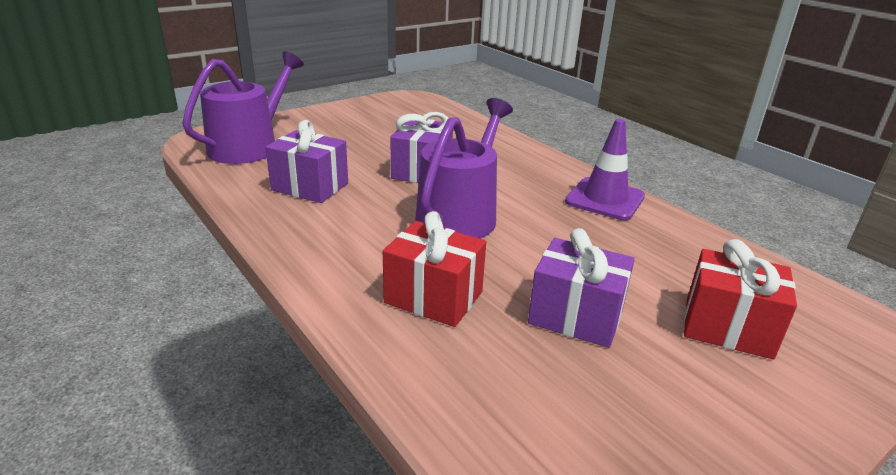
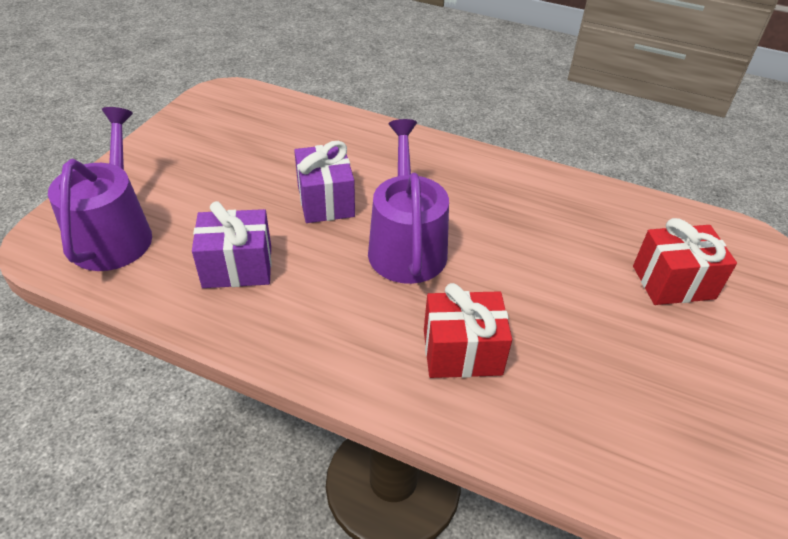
camera: 30 degrees left, 15 degrees up
(576, 316) = (575, 320): purple gift -> none
(605, 199) = (504, 177): purple traffic cone -> none

